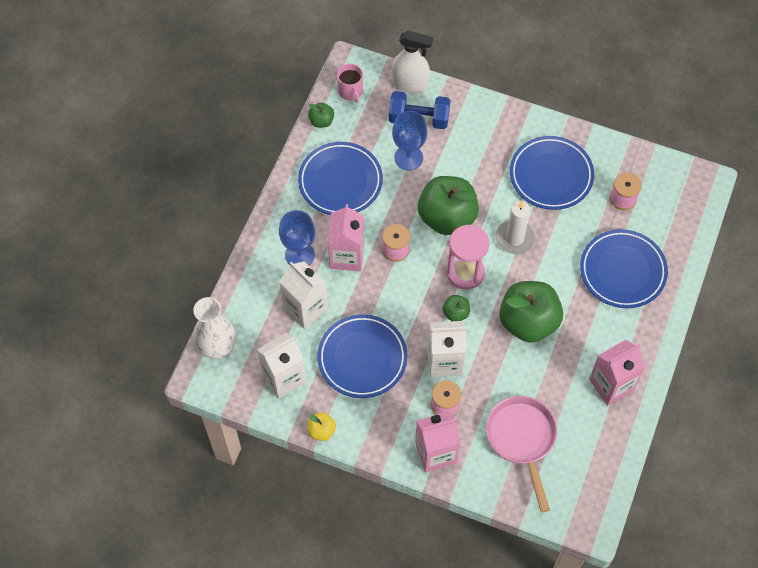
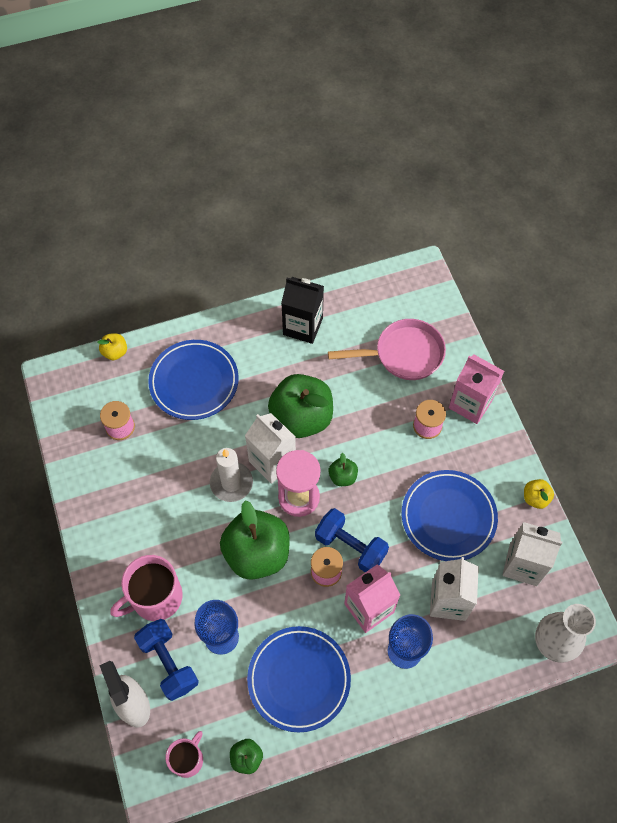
camera: 130 degrees left, 0 degrees up
(399, 278) = (350, 546): none -> blue dumbbell
(445, 361) = (392, 453): white carton -> white carton (272, 462)
(470, 138) = (155, 597): none -> pink mug
(522, 439) = (403, 354): pink pan -> pink pan turned 135 degrees counterclockwise
(551, 175) = (141, 499): blue plate -> none
(611, 384) = (303, 326): pink carton -> black carton
(695, 236) = (115, 352): none -> yellow apple

